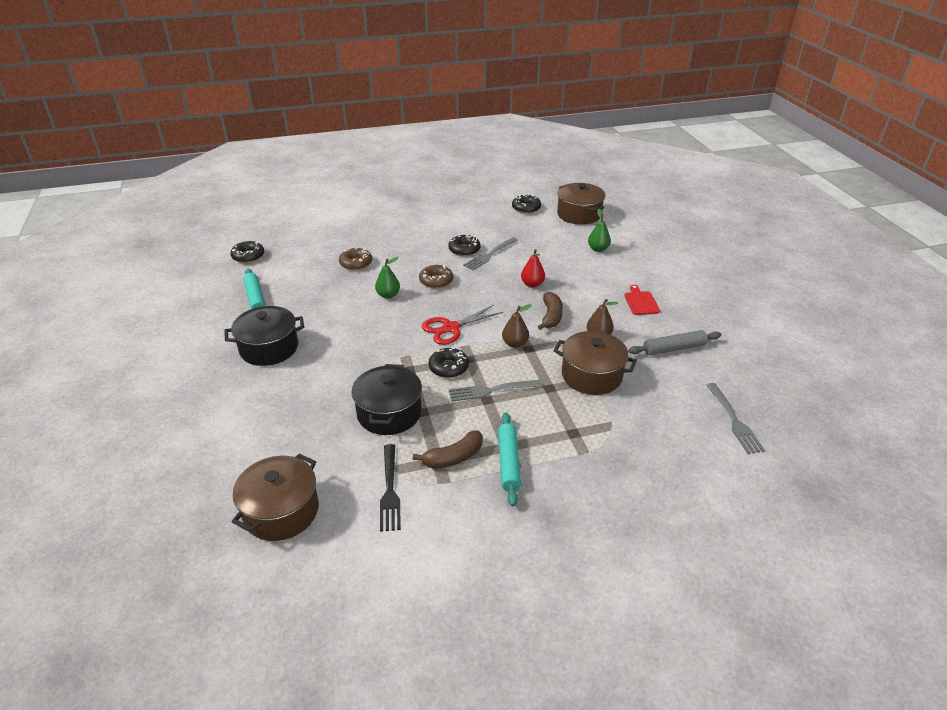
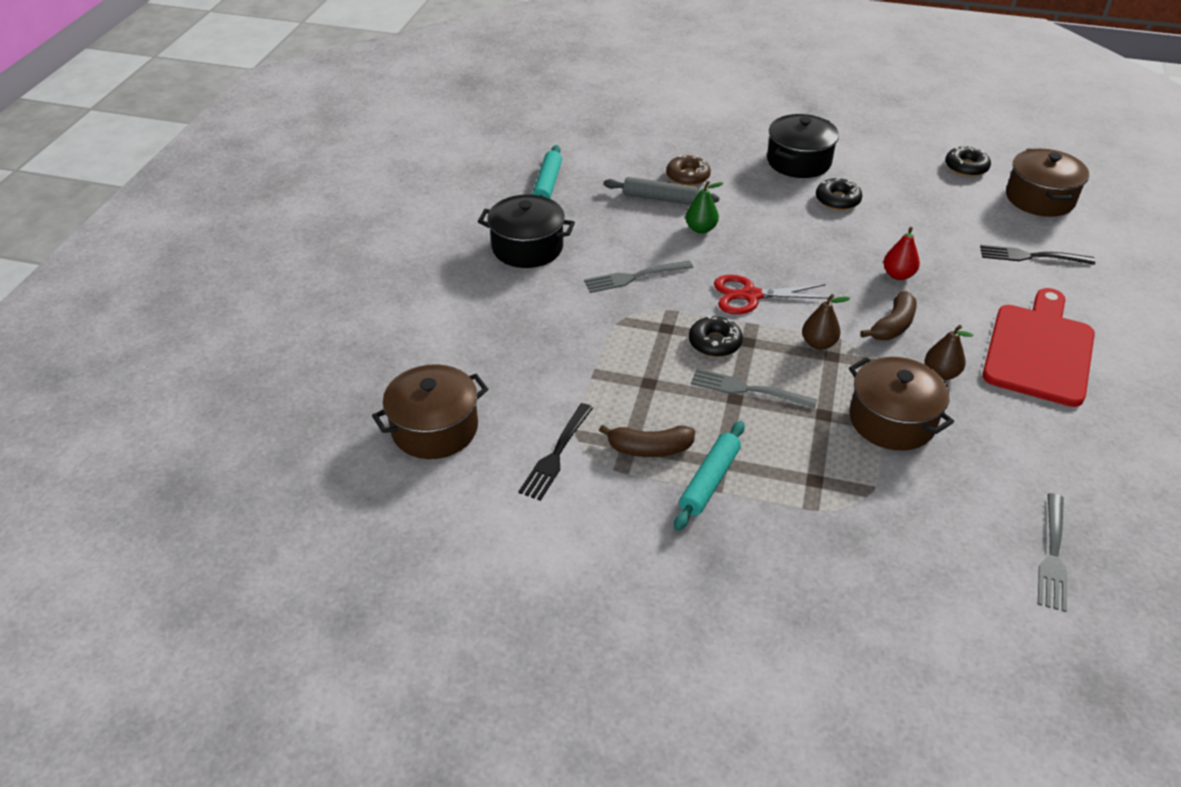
camera: 30 degrees right, 5 degrees up
(248, 256) = (570, 130): black donut -> none
(389, 413) = (610, 370): black pot -> black pot (798, 161)
(436, 281) = (772, 230): brown donut -> none
(489, 255) = (867, 217): grey fork -> grey fork (634, 277)
(598, 249) = (1031, 256): green pear -> black fork
(641, 302) = (1039, 350): red cutting board -> red cutting board, size x2.27
(673, 348) = (1039, 429): grey rolling pin -> grey rolling pin (660, 198)

